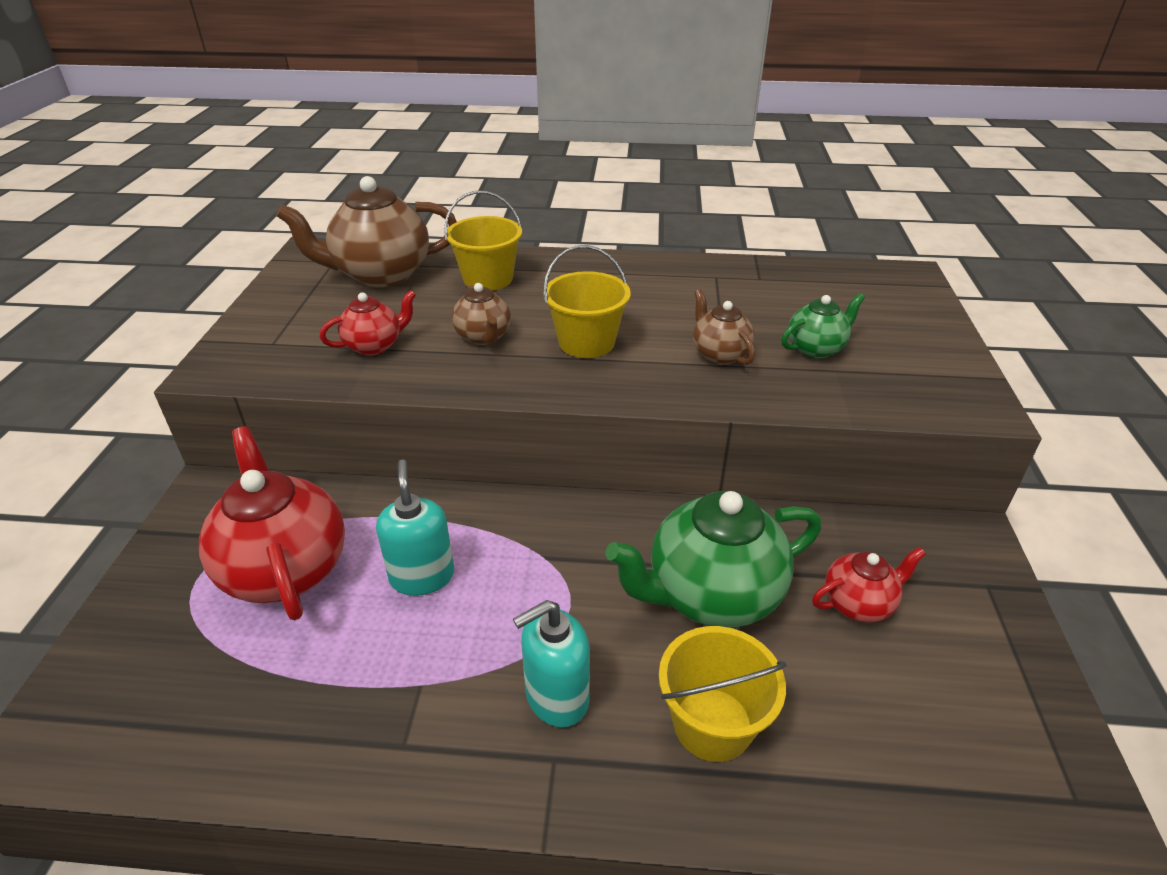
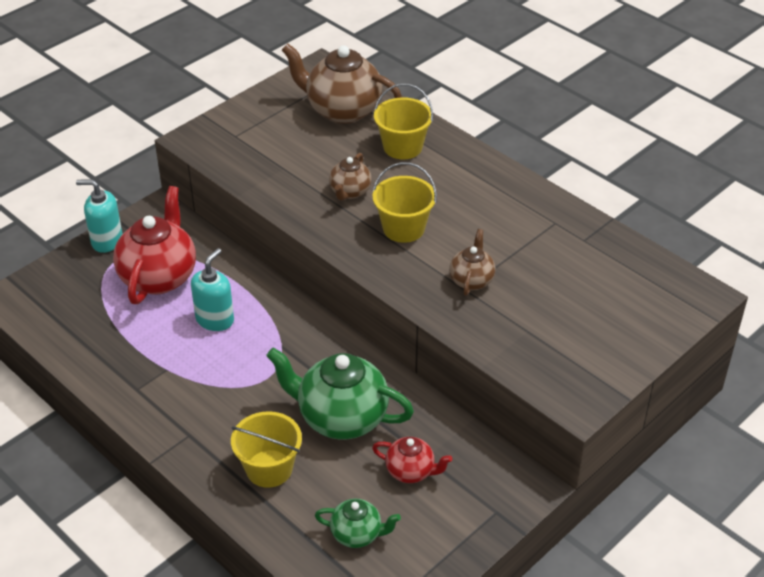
camera: 40 degrees right, 5 degrees up
(374, 346) = (285, 166): red teapot -> none
(556, 697) = (216, 412): turquoise soap dispenser -> turquoise soap dispenser (106, 241)
(816, 348) = (538, 310): green teapot -> green teapot (357, 534)

